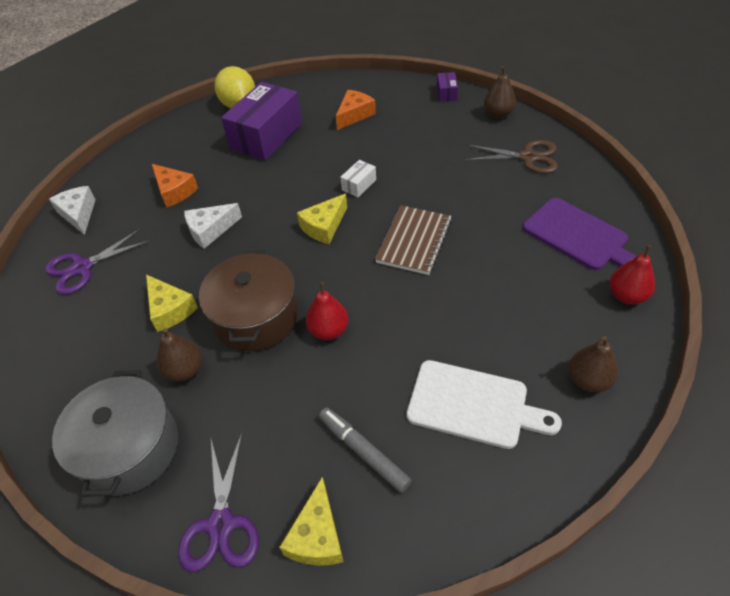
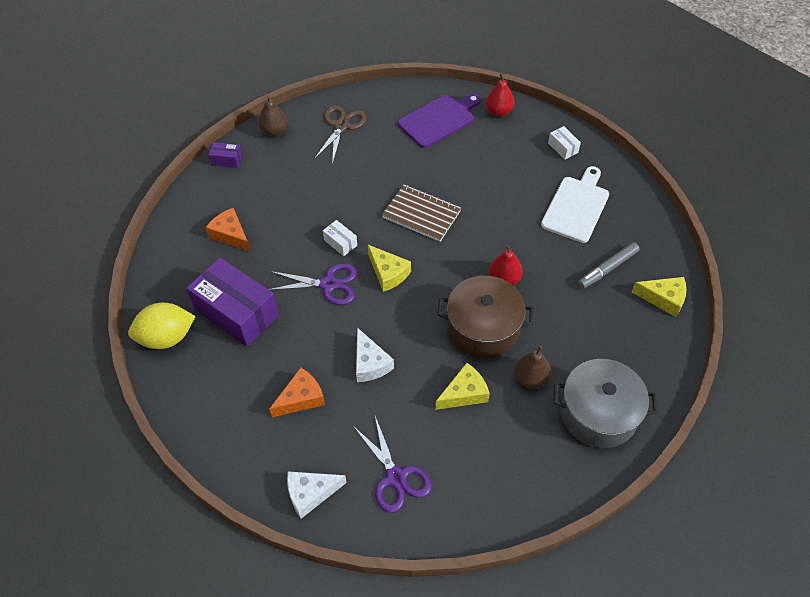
camera: 85 degrees left, 5 degrees up
(220, 524) = (656, 352): purple scissors -> purple scissors (328, 284)
(588, 380) = (563, 148): brown pear -> white box

